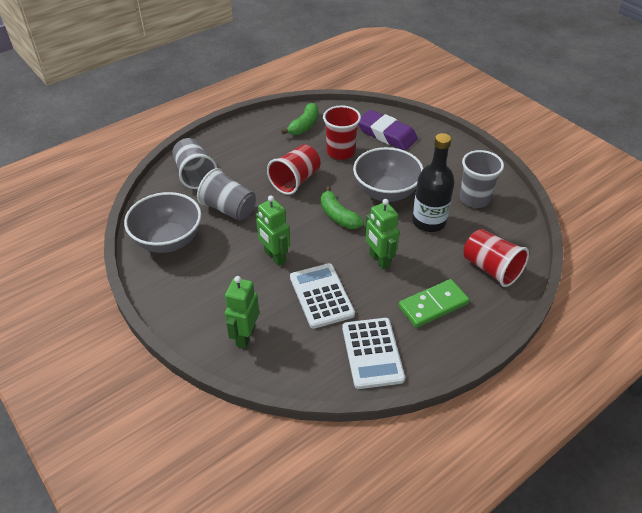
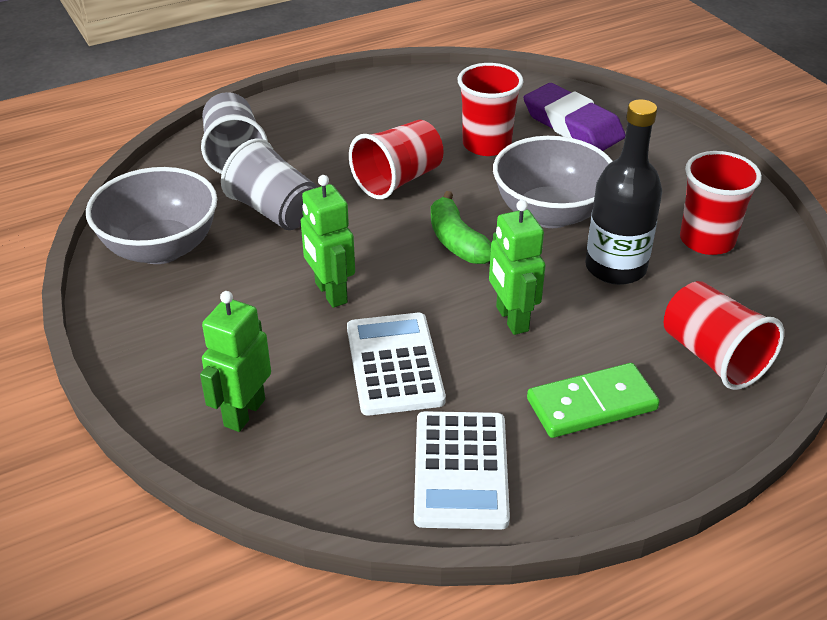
camera: 10 degrees right, 5 degrees down
(304, 125) = (435, 100): green banana -> none
(474, 199) = (707, 240): grey cup -> red cup

